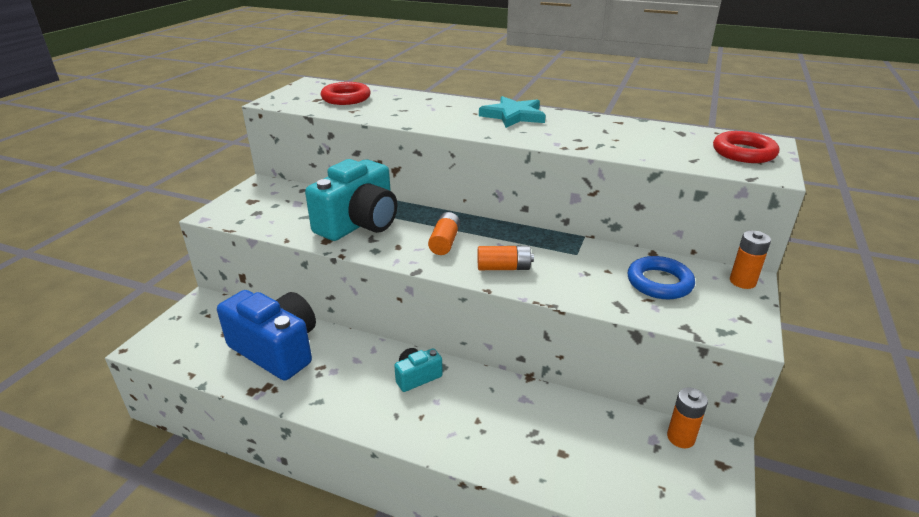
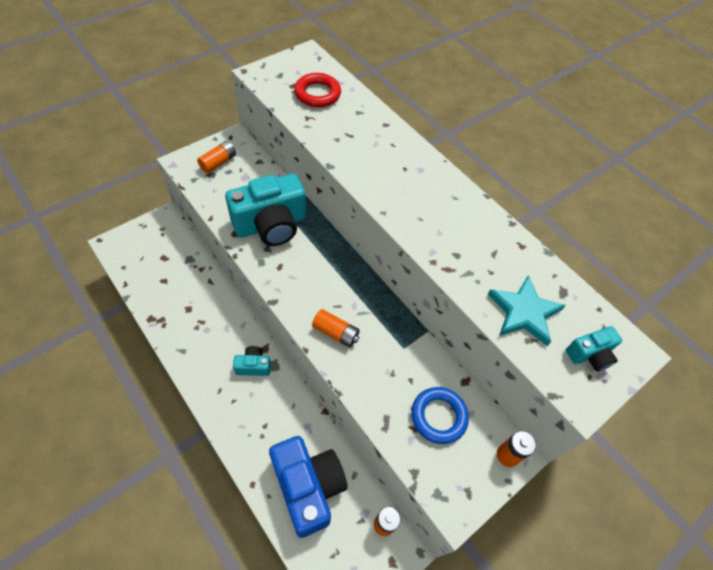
camera: 25 degrees right, 25 degrees up
(276, 349) = (184, 290): blue camera -> blue camera (308, 487)
(445, 242) = (316, 280): orange battery -> orange battery (218, 162)
(513, 116) = (434, 189): turquoise star -> turquoise star (524, 312)
(743, 152) = (589, 355): red ring -> turquoise camera

